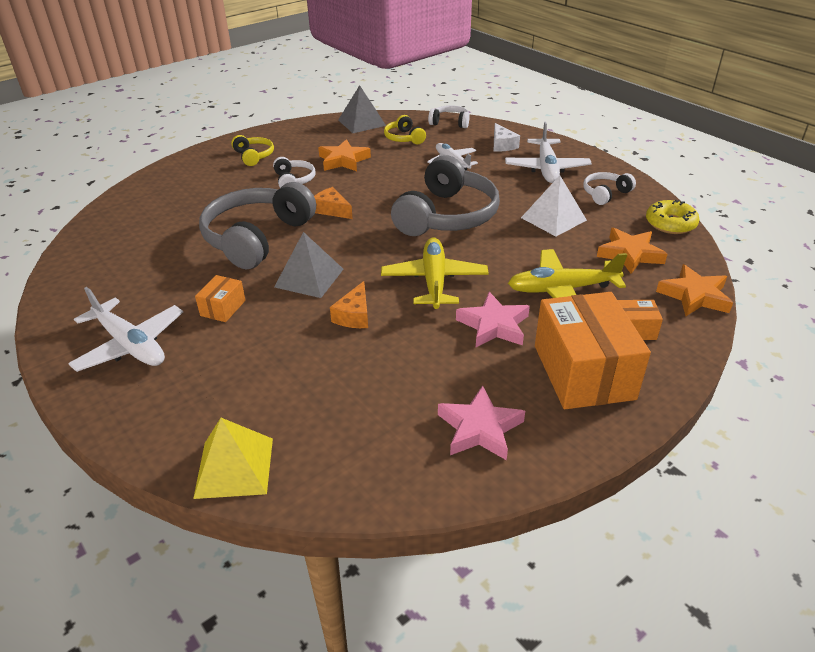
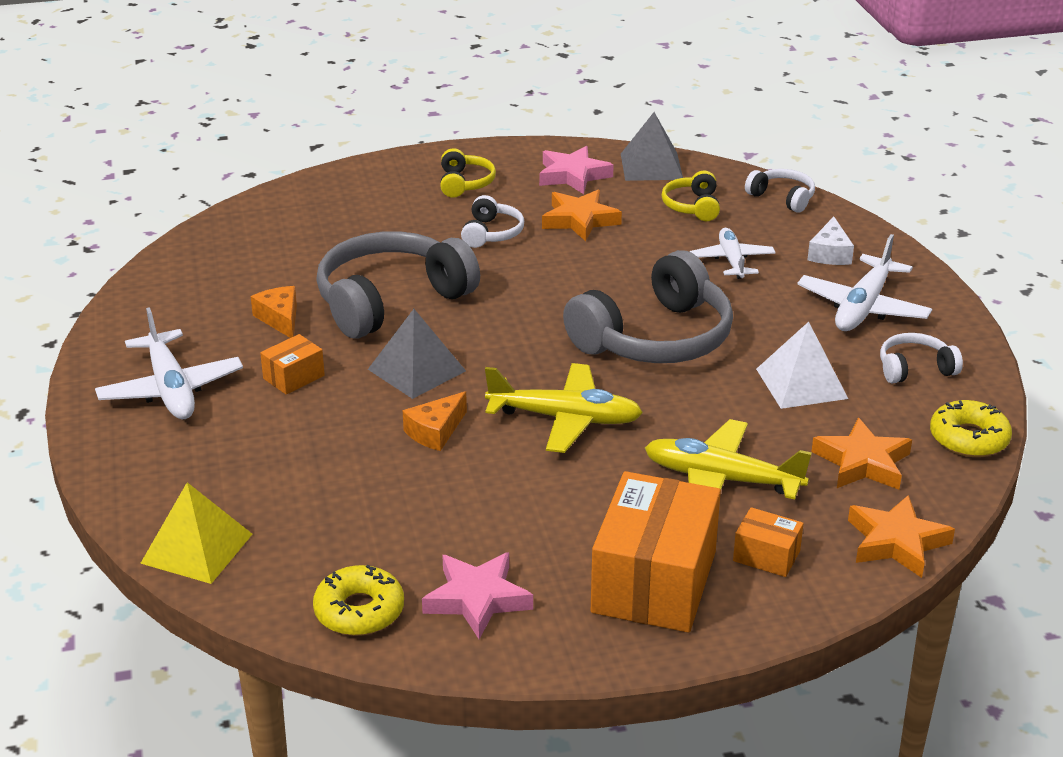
camera: 25 degrees right, 5 degrees down
(332, 210) = (510, 288): orange cheese -> orange cheese (280, 319)
(402, 471) = (359, 611): none -> yellow donut
(434, 280) = (565, 419): yellow plane -> yellow plane turned 75 degrees clockwise
(493, 325) = (593, 495): pink star -> pink star (573, 175)

